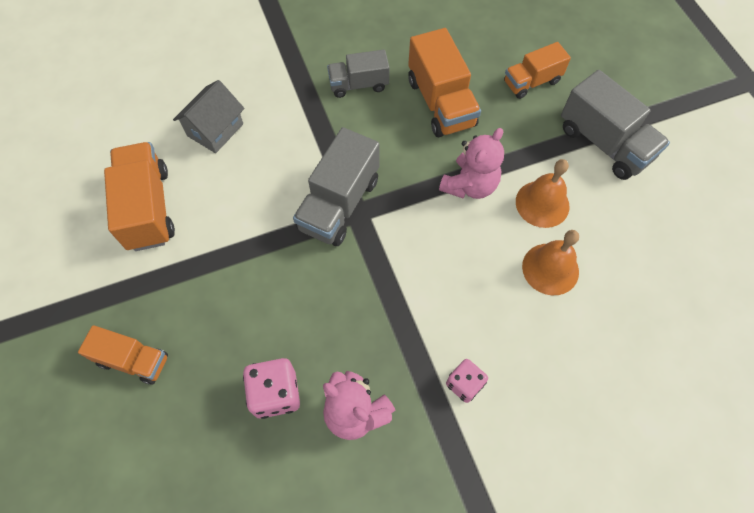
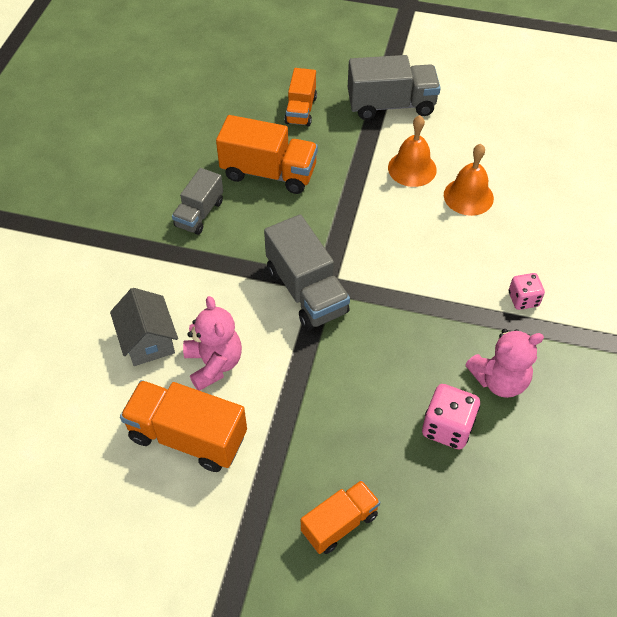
camera: 55 degrees left, 10 degrees down
(469, 185) = (360, 200): pink teddy bear -> pink teddy bear (214, 364)

